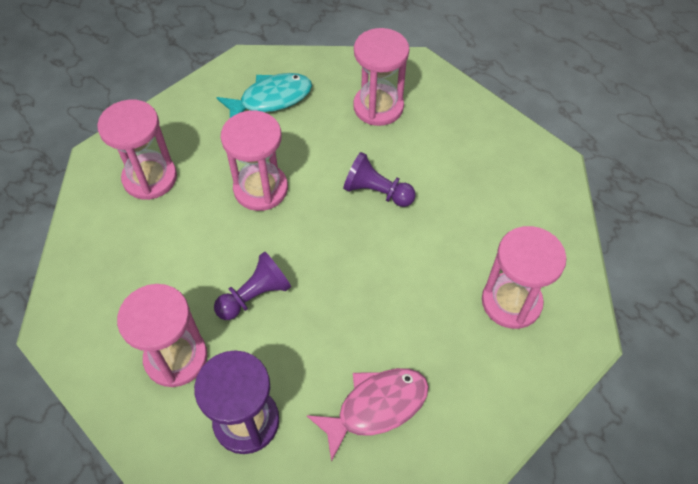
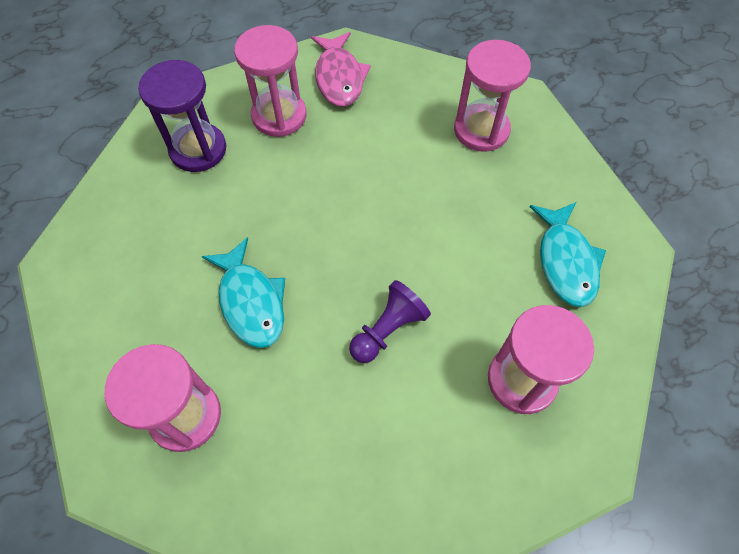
camera: 110 degrees right, 5 degrees up
(255, 296) = (310, 183): purple pawn -> none
(261, 189) = (434, 218): pink hourglass -> none
(376, 407) = (153, 244): pink fish -> pink fish (339, 77)
(396, 296) = (251, 301): none -> turquoise fish

